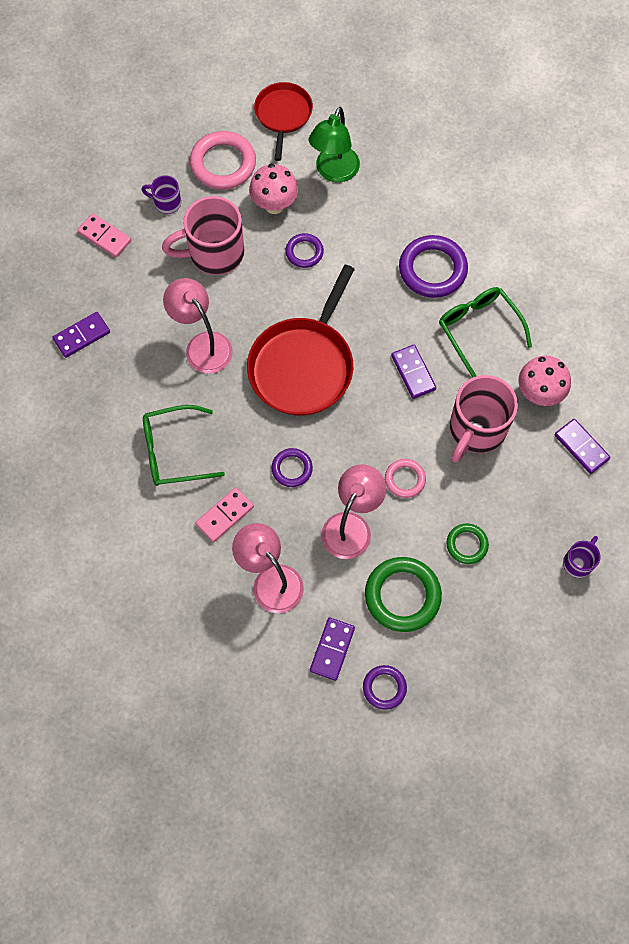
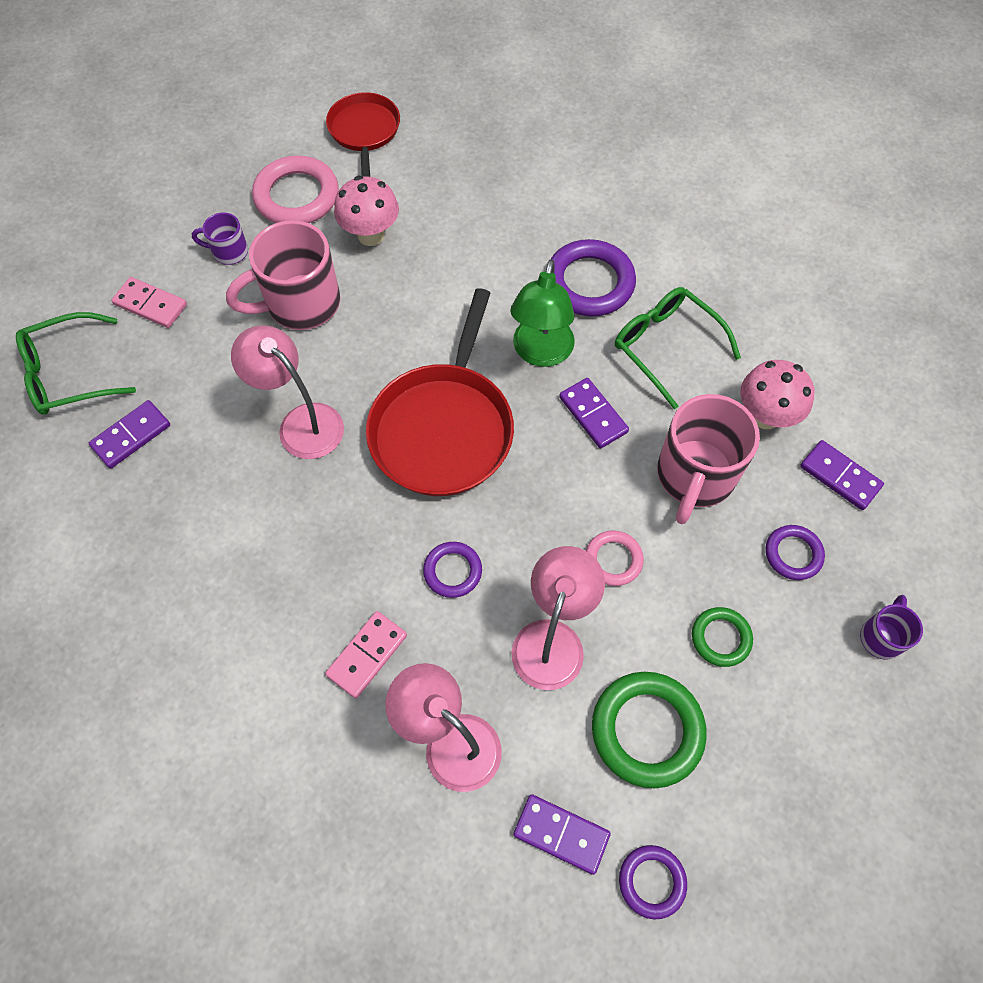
camera: 10 degrees left, 5 degrees down
(174, 451) = (280, 574): green glasses -> green glasses (69, 374)
(304, 252) = (419, 286): purple ring -> purple ring (793, 554)
(332, 649) = (561, 834): purple domino -> purple domino turned 75 degrees counterclockwise
(334, 172) = (440, 187): green lamp -> green lamp (541, 353)

